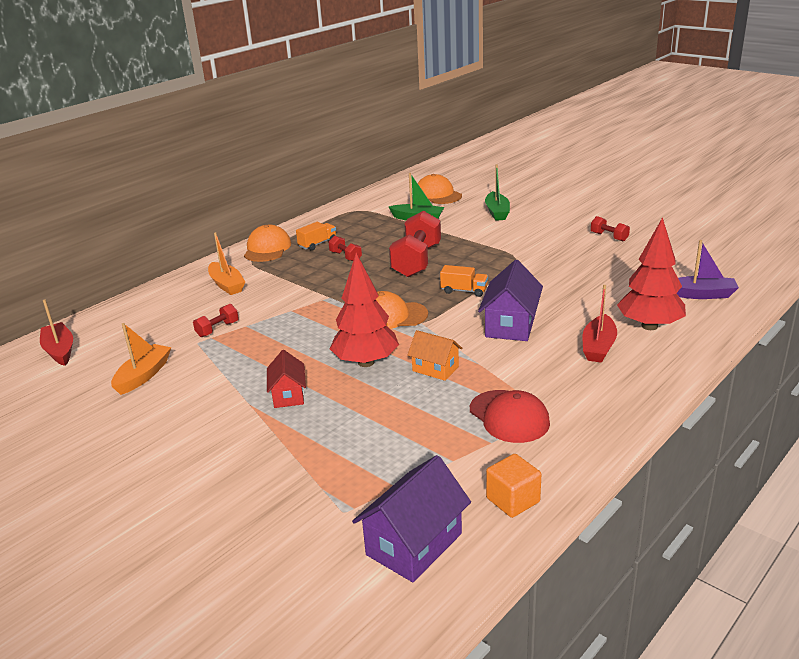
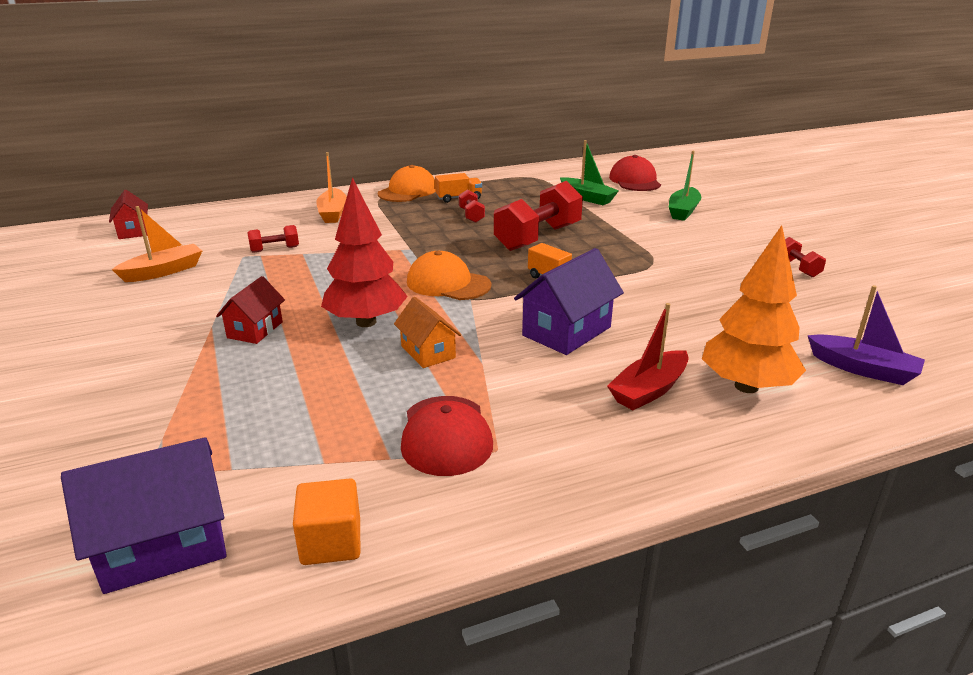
camera: 25 degrees right, 0 degrees up
(60, 350) = (133, 231): red boat -> red house
(438, 195) = (635, 180): orange cap -> red cap
(649, 326) = (746, 386): red tree -> orange tree

